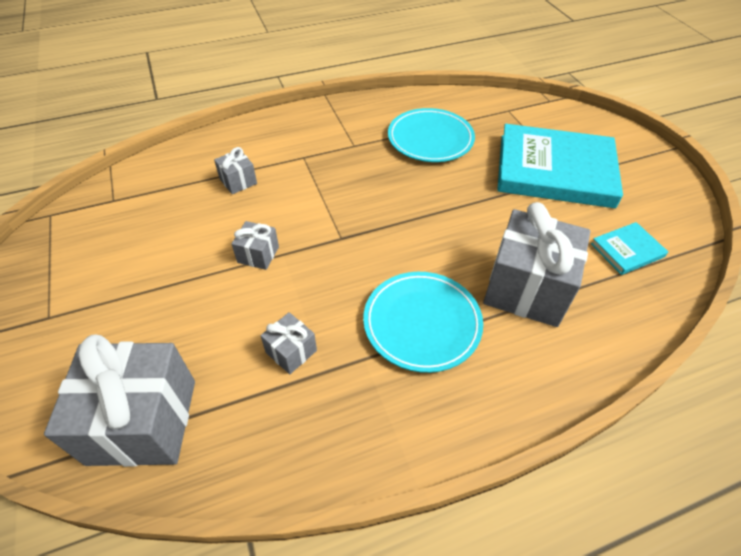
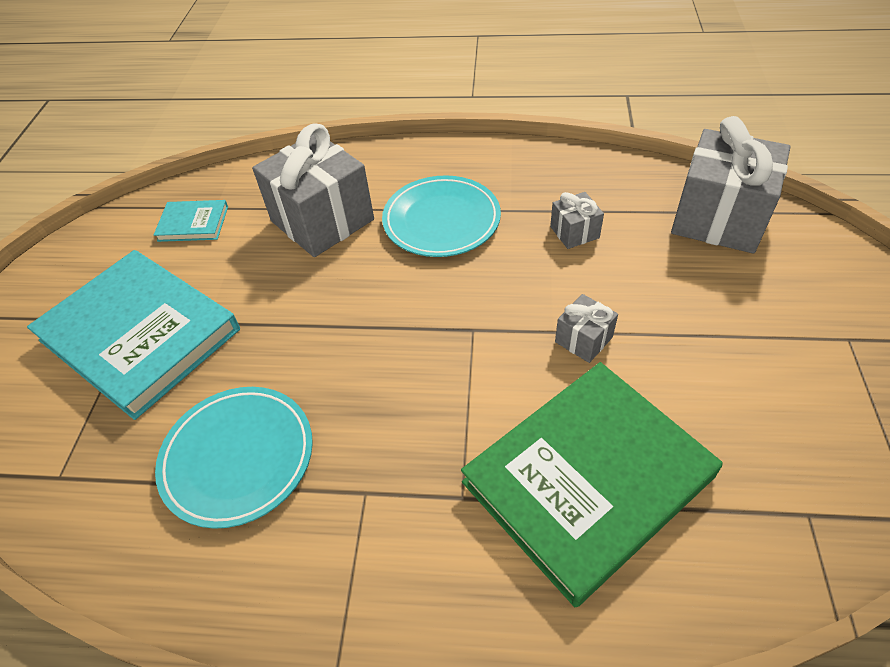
camera: 150 degrees left, 0 degrees up
(238, 181) = (587, 479): grey gift -> green book

